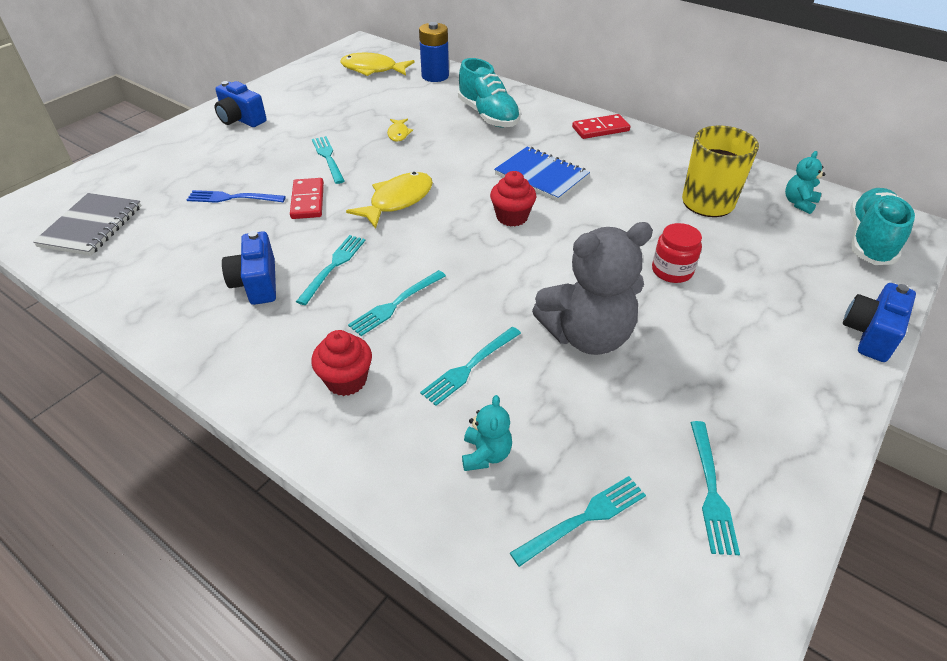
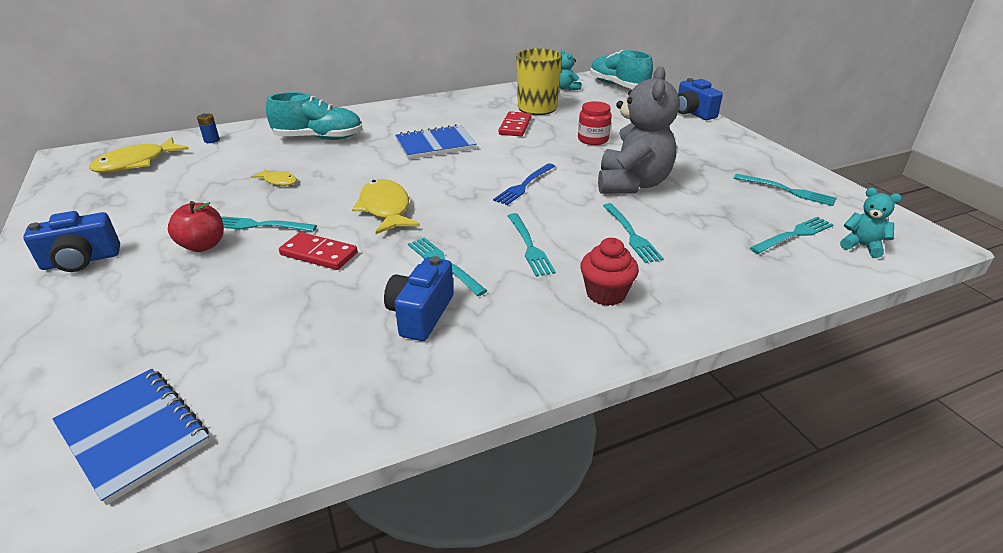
camera: 60 degrees left, 10 degrees down
(91, 226) = (134, 434): grey notebook -> blue notebook
(231, 198) = (242, 300): blue fork -> blue fork (524, 186)
(257, 283) = (421, 314): blue camera -> blue camera turned 90 degrees clockwise
(286, 150) = (203, 245): none -> red apple
(435, 76) = (212, 140): blue battery -> blue battery, size x0.49
(486, 454) = (724, 253): turquoise teddy bear -> turquoise teddy bear (862, 246)
(512, 217) = (472, 170): red cupcake -> none
(584, 518) = (794, 234): turquoise fork -> turquoise fork turned 60 degrees clockwise
(600, 129) = (407, 109): red domino -> red domino (515, 126)

